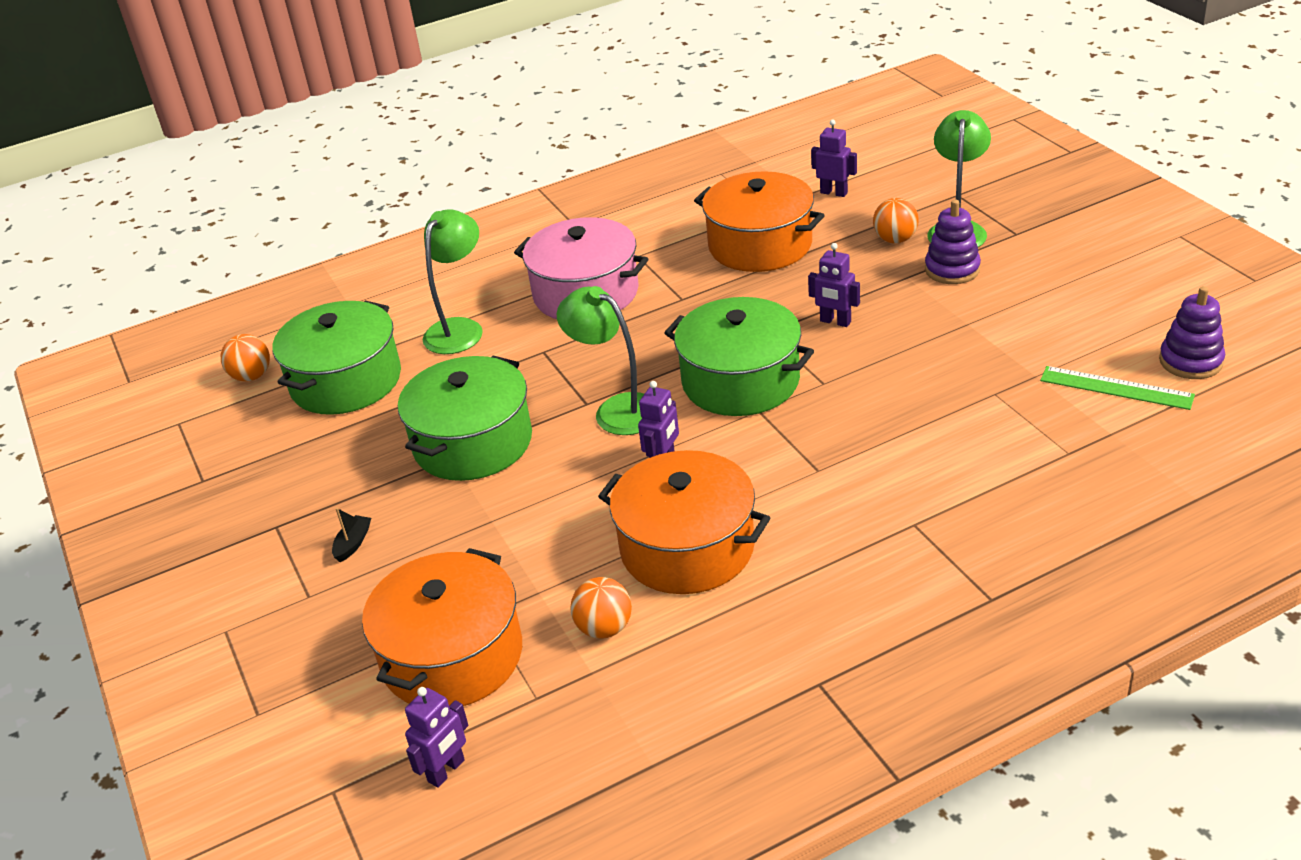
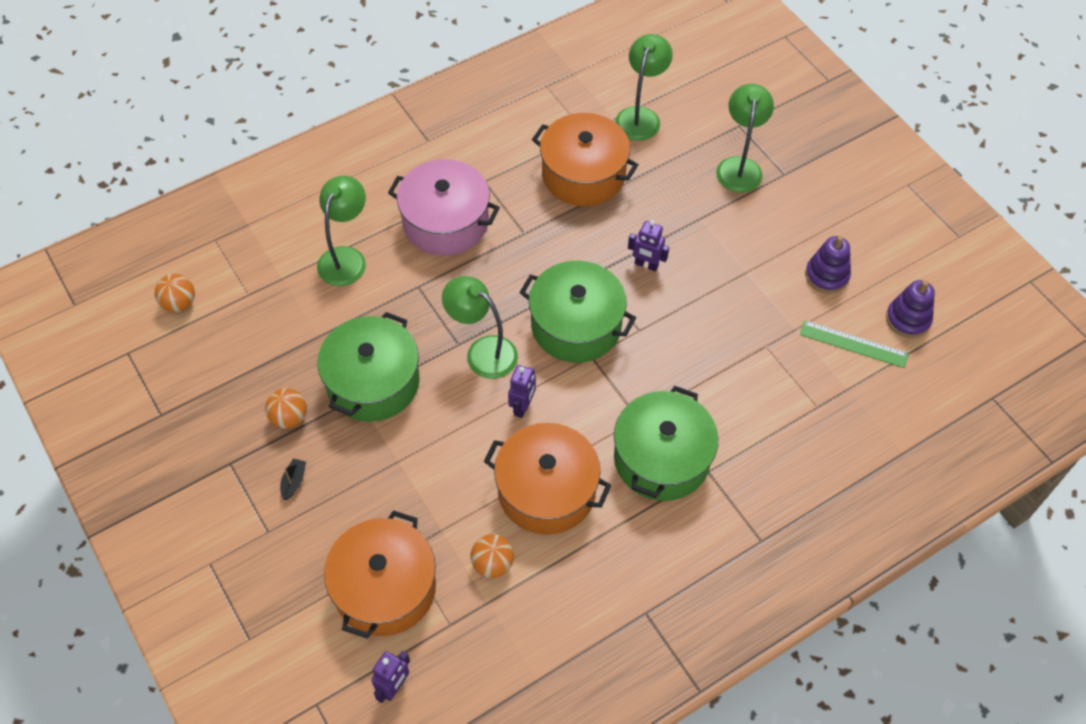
camera: 10 degrees left, 20 degrees up
(346, 381) = (260, 312): green pot -> green pot (661, 458)
(834, 193) = (640, 116): purple robot -> green lamp
(895, 239) = (691, 175): orange ball -> orange ball (289, 418)
(952, 269) = (735, 212): purple stacking toy -> purple stacking toy (826, 275)

